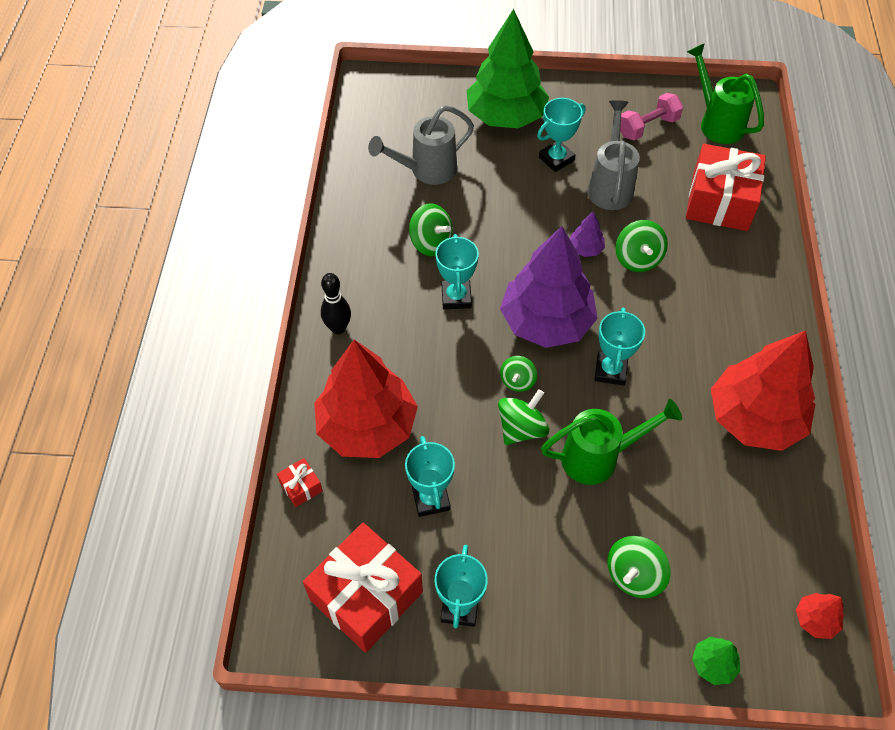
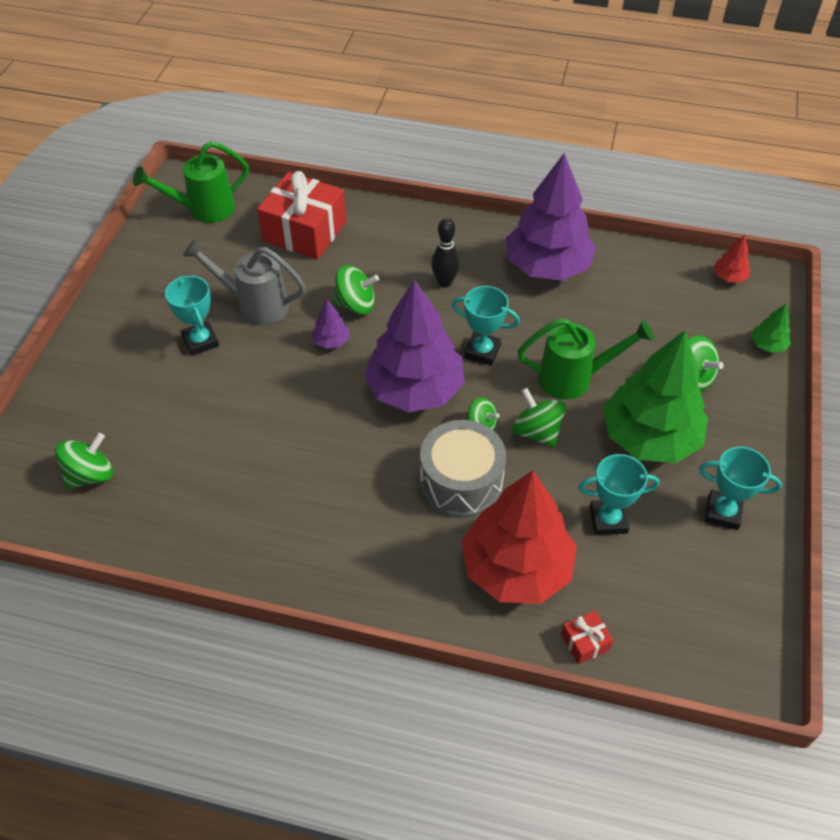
camera: 80 degrees left, 5 degrees down
(338, 328) = (380, 583): black bowling pin -> black bowling pin (445, 282)
(366, 595) = (711, 591): red gift -> none
(426, 171) = (170, 463): grey watering can -> none
(431, 243) = (282, 474): green spinning top -> green spinning top (90, 475)
(449, 373) = (461, 482): none -> grey drum
(456, 297) = (364, 461): turquoise trophy -> none
(505, 116) = (117, 374): green tree -> green tree (649, 437)
(599, 457) = (574, 378): green watering can -> green watering can turned 90 degrees clockwise
(648, 127) = (187, 260): pink dumbbell -> none
(754, 418) = (547, 266): red tree -> purple tree

